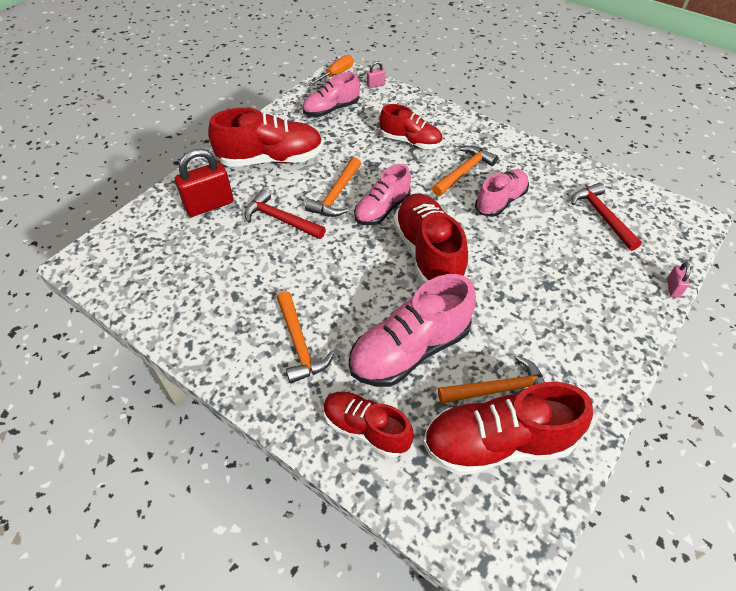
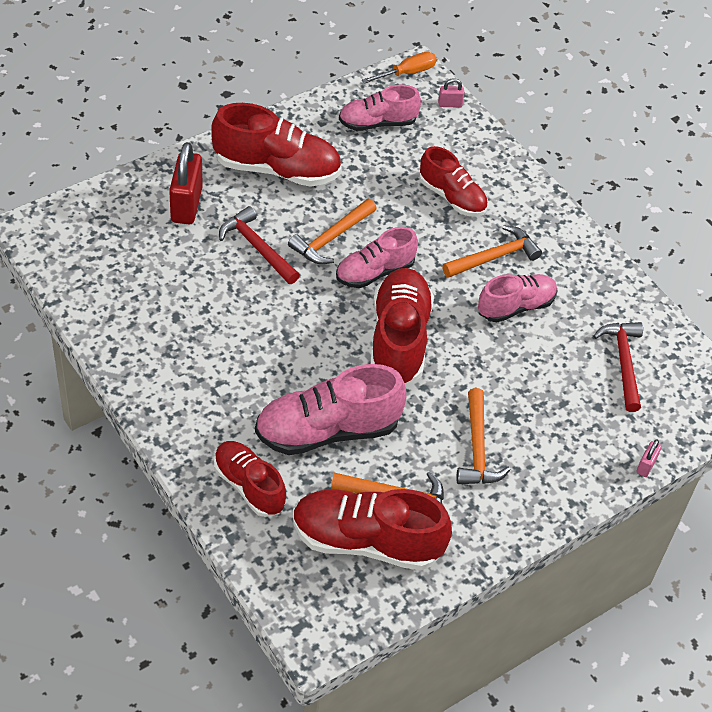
camera: 15 degrees right, 0 degrees up
(209, 205) = (186, 205): red padlock -> red padlock turned 75 degrees counterclockwise
(299, 344) = (221, 387): orange hammer -> orange hammer (477, 448)

